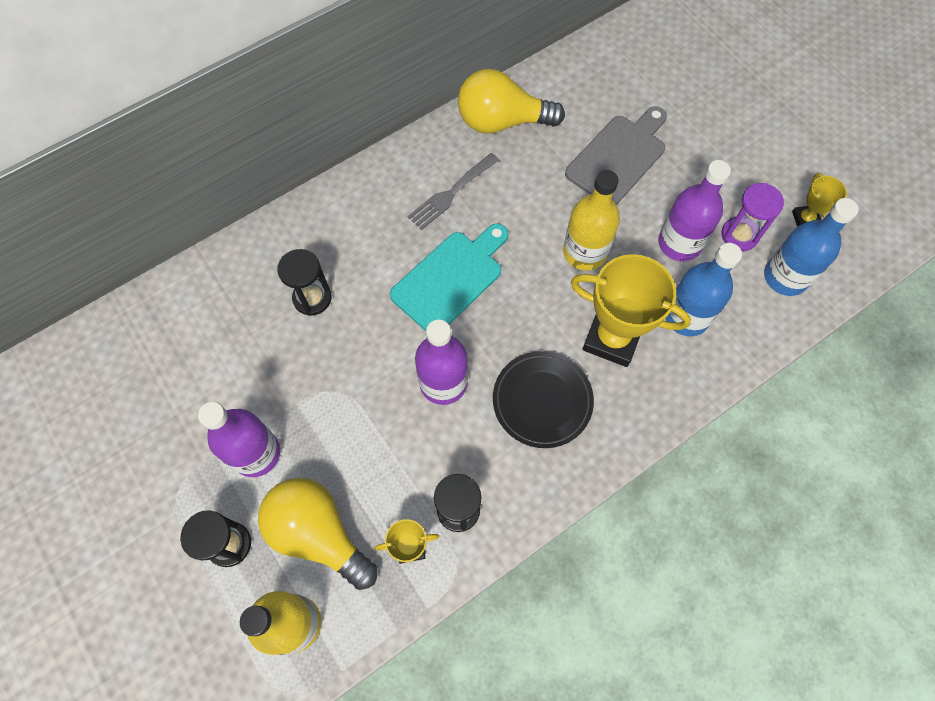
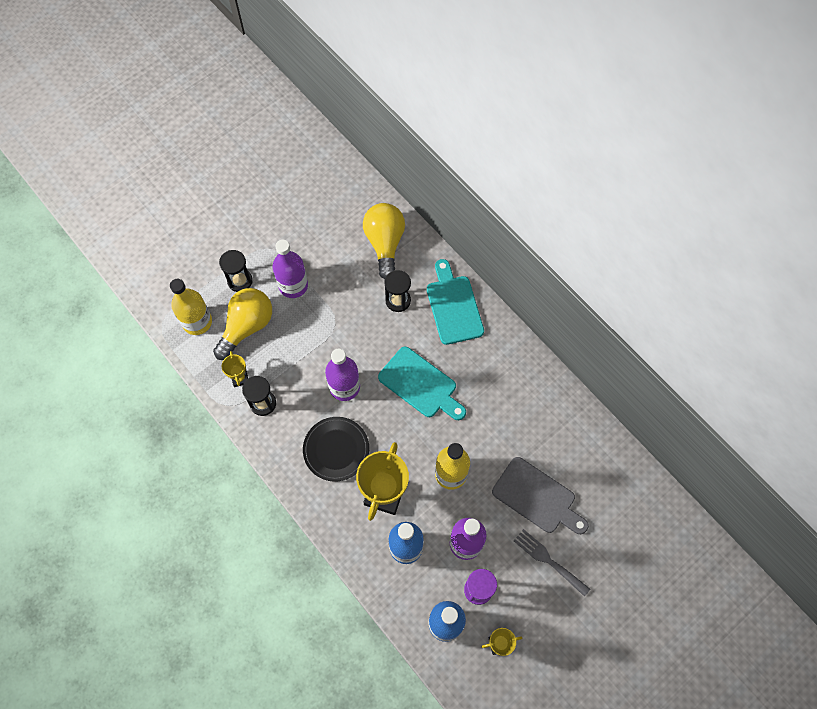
camera: 85 degrees right, 0 degrees up
(334, 225) = (453, 306): none -> turquoise cutting board
(451, 193) = (489, 379): grey fork -> grey fork (548, 560)
(502, 121) = (557, 409): yellow light bulb -> yellow light bulb (385, 243)

